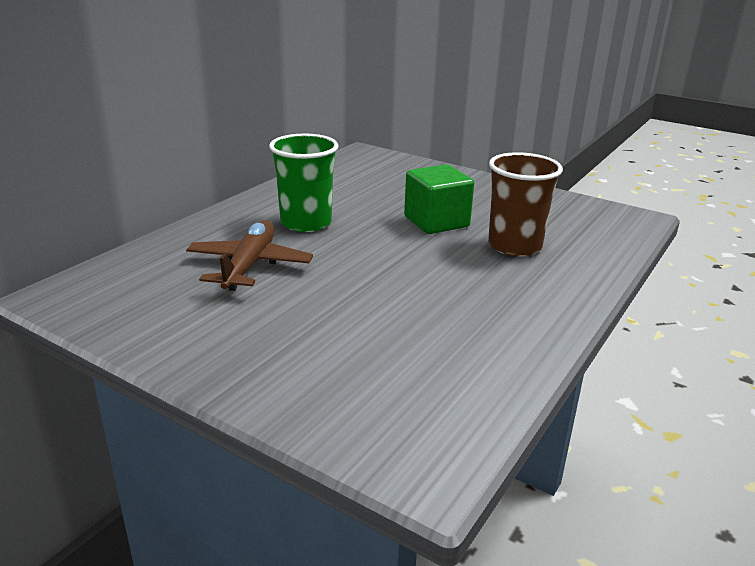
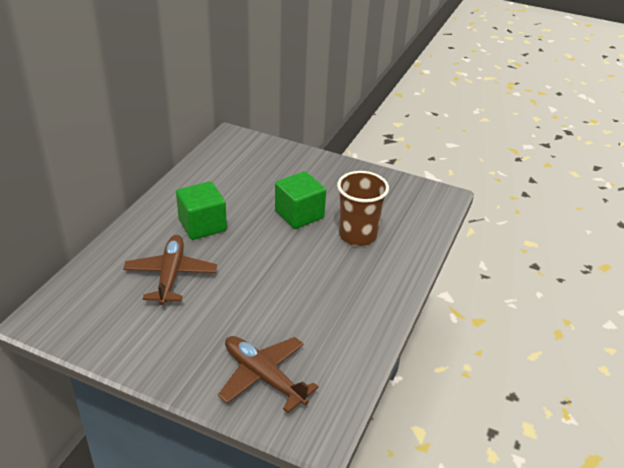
camera: 10 degrees left, 10 degrees up
(306, 223) = (202, 225): green cup -> green cube
(352, 387) = (263, 377): none -> brown plane

